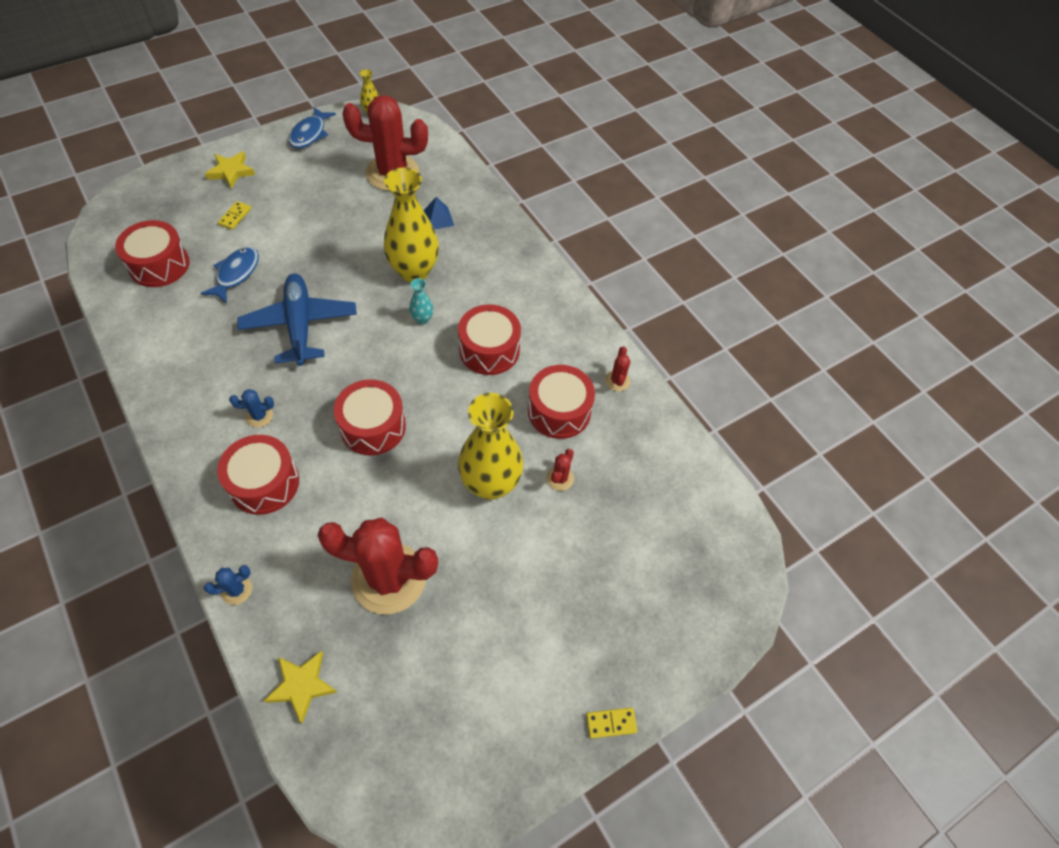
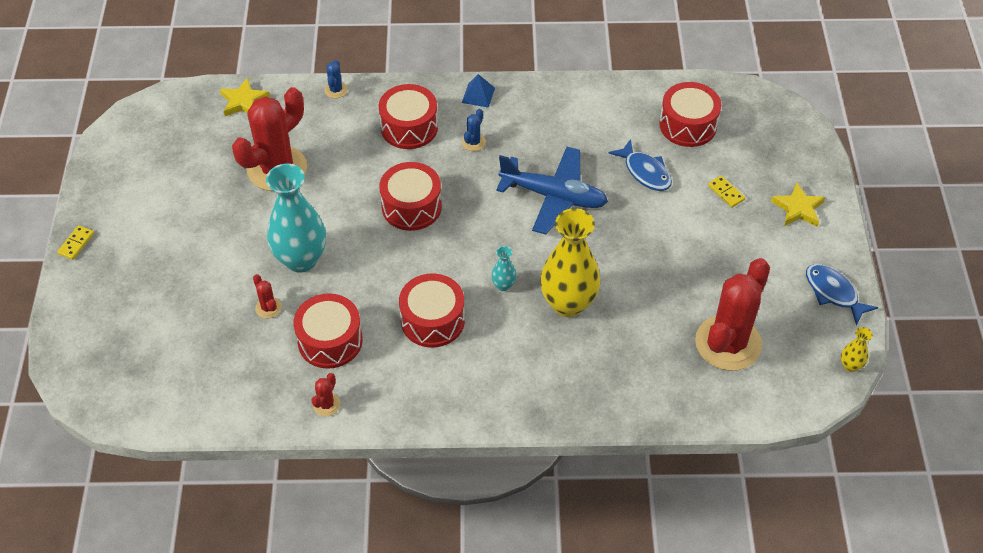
camera: 125 degrees right, 5 degrees down
(438, 218) = (632, 354): blue pyramid -> blue pyramid (478, 95)
(490, 484) = (301, 259): yellow vase -> turquoise vase
(617, 381) = (326, 404): red cactus -> red cactus turned 75 degrees clockwise

